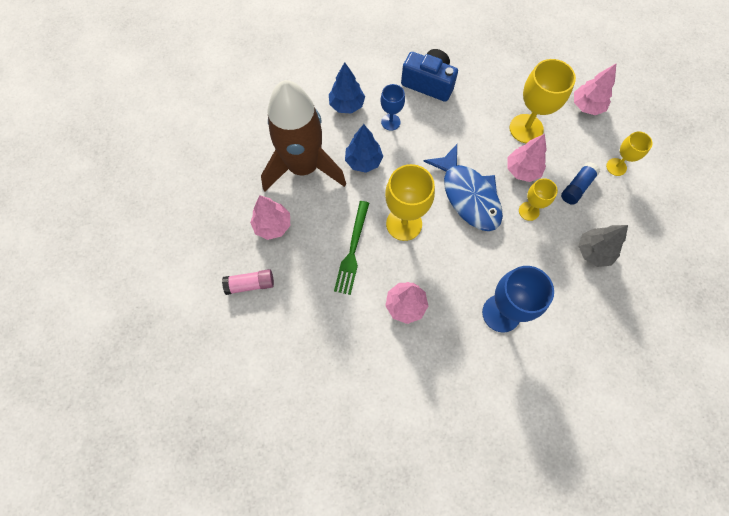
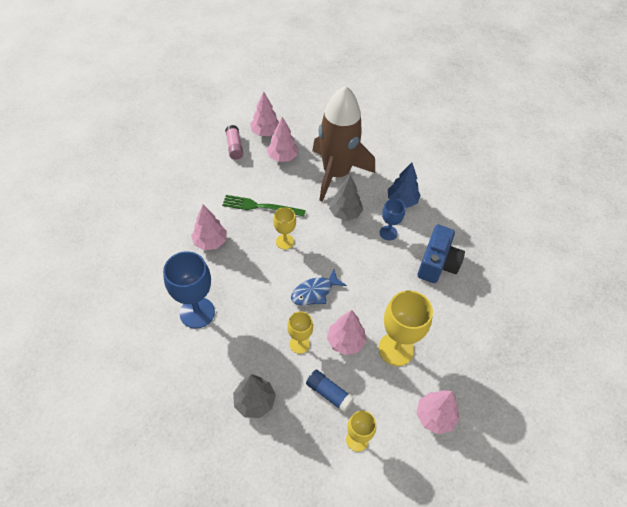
camera: 85 degrees right, 15 degrees down
(226, 246) = (265, 132): none -> pink tree
(363, 161) = (345, 213): blue tree -> grey tree
(404, 224) = (285, 242): yellow goblet -> yellow goblet, size x0.58
(468, 195) = (314, 292): blue fish -> blue fish, size x0.60

